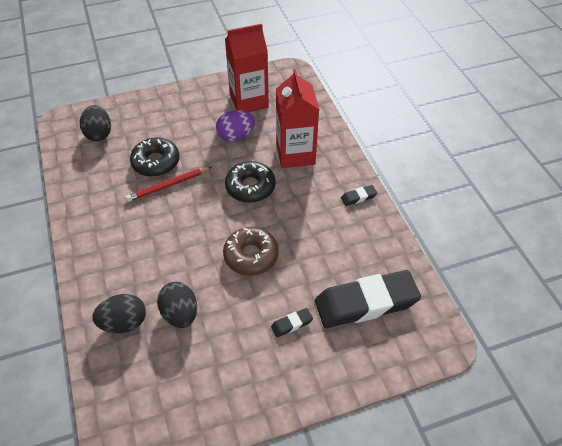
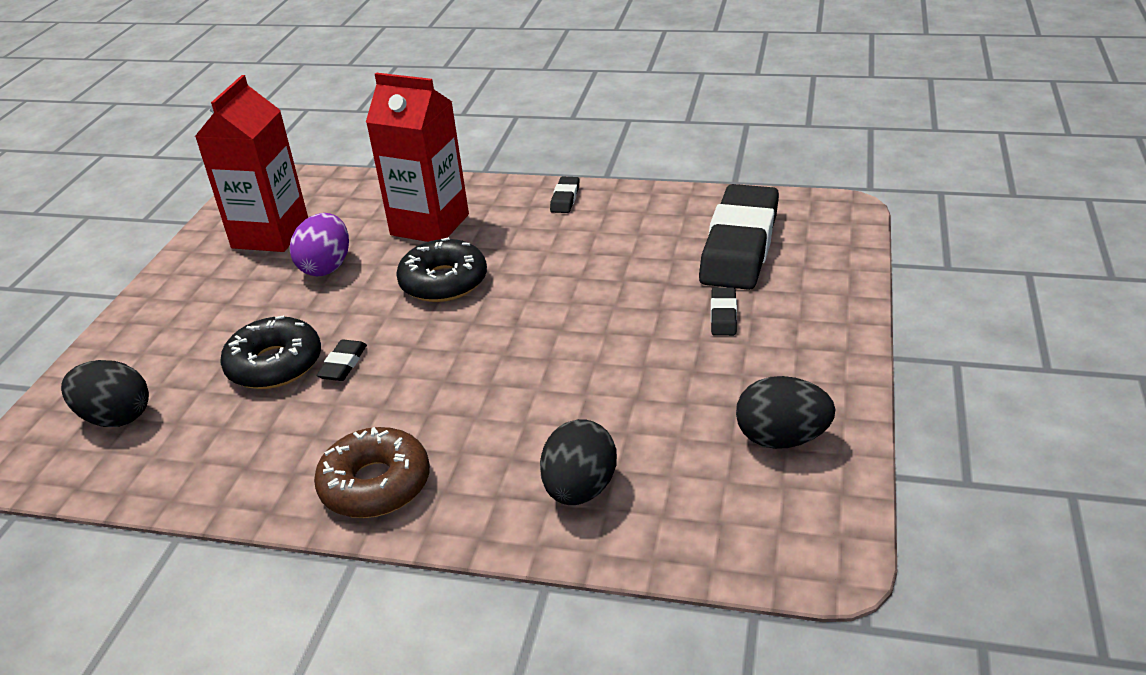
camera: 55 degrees left, 15 degrees down
(168, 186) = (343, 364): red pencil -> black eraser
(180, 314) = (616, 419): black egg -> black egg (782, 439)
(251, 256) = (573, 318): brown donut -> brown donut (375, 485)

